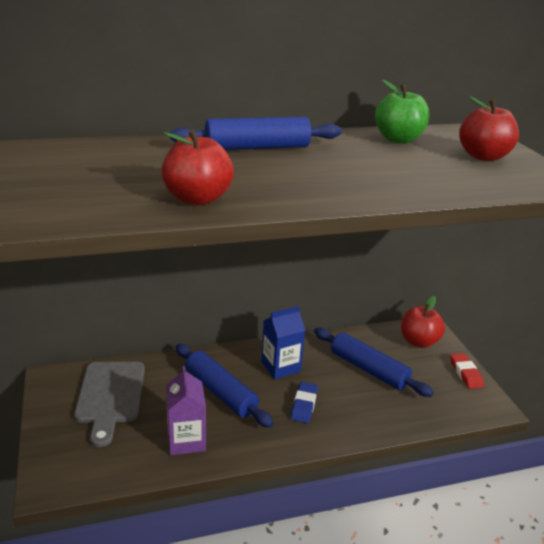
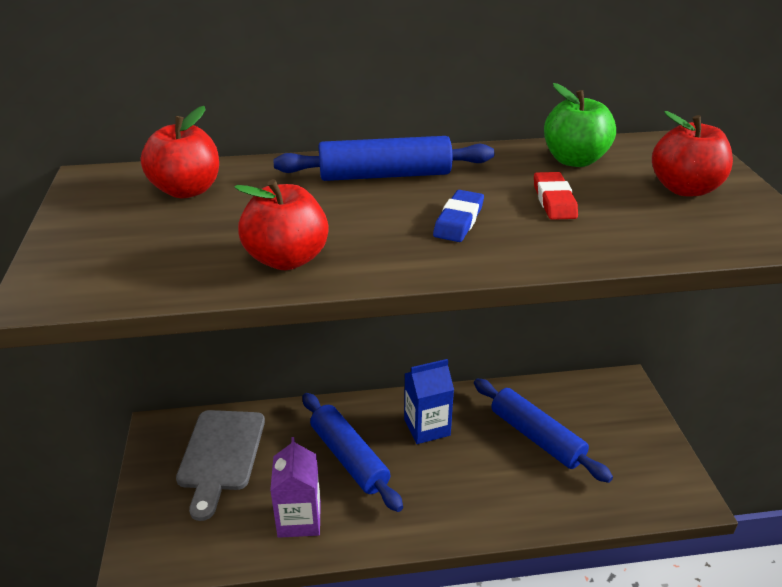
camera: 10 degrees right, 5 degrees up
(304, 405) = (447, 481): blue eraser -> blue eraser (459, 221)
(418, 341) = (608, 401): red apple -> red apple (187, 190)
(465, 373) = (663, 449): red eraser -> red eraser (554, 200)

